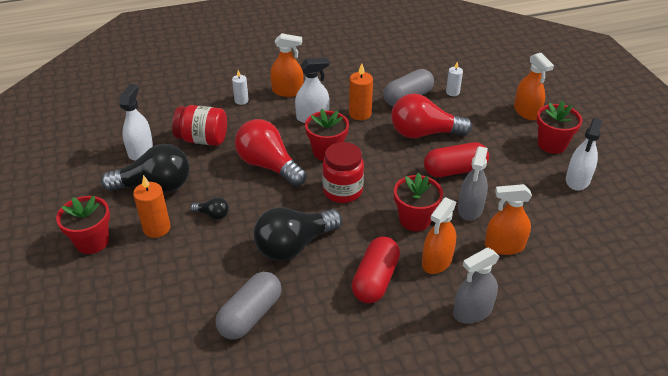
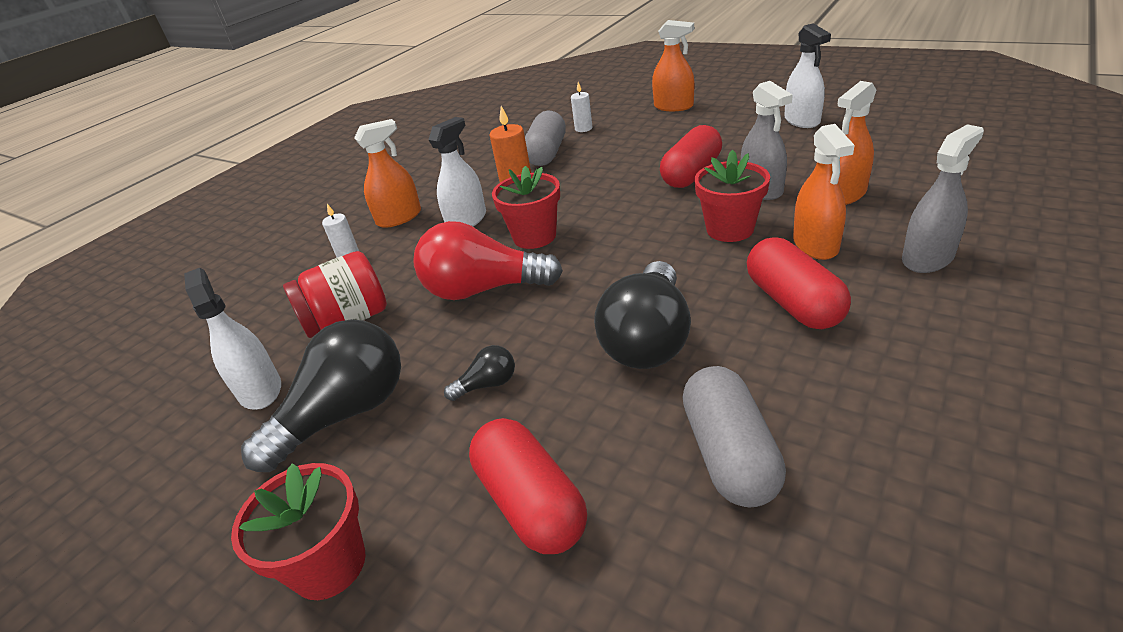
camera: 35 degrees left, 5 degrees down
(157, 228) = (423, 460): orange candle -> none
(168, 274) = (530, 503): none -> red capsule
(342, 191) = (612, 256): red jar -> none
(424, 133) = (611, 167): red light bulb -> none
(472, 311) = (927, 258): grey spray bottle -> grey spray bottle turned 150 degrees counterclockwise
(552, 144) = (736, 113): red flower pot -> none

